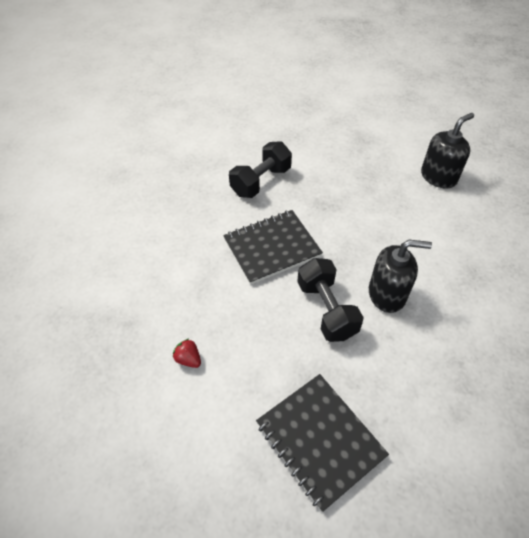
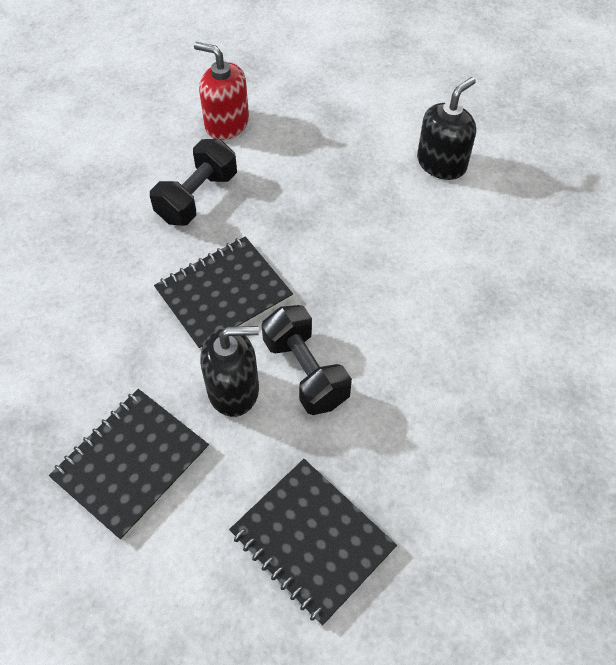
camera: 10 degrees left, 5 degrees up
(188, 359) = (131, 463): red strawberry -> black notebook
(287, 137) = (226, 124): none -> red soap dispenser
(387, 294) = (383, 340): black soap dispenser -> black soap dispenser (233, 389)

